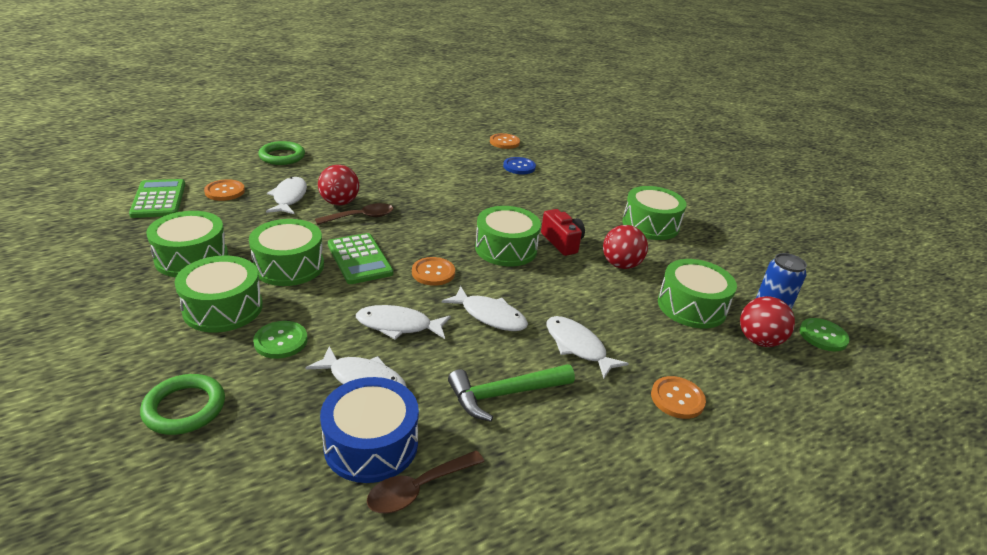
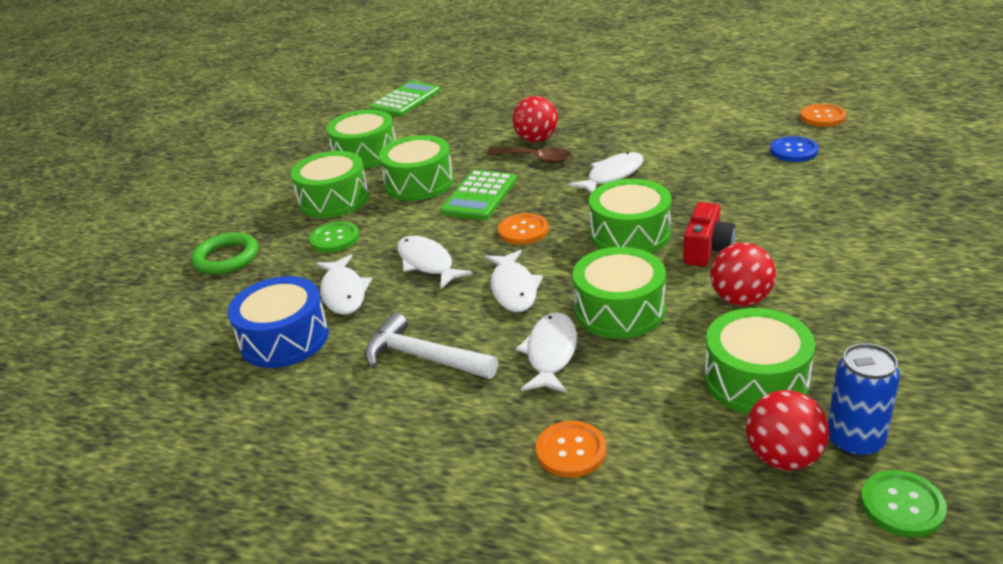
camera: 55 degrees right, 0 degrees up
(225, 191) = (459, 105): orange button -> none
(282, 156) = (549, 83): green ring -> none
(289, 197) = (501, 123): white fish -> white fish (612, 175)
(418, 489) = (267, 384): brown spoon -> none
(505, 394) = (423, 357): green hammer -> white hammer
(650, 225) = (869, 271): green drum -> green drum (619, 310)

